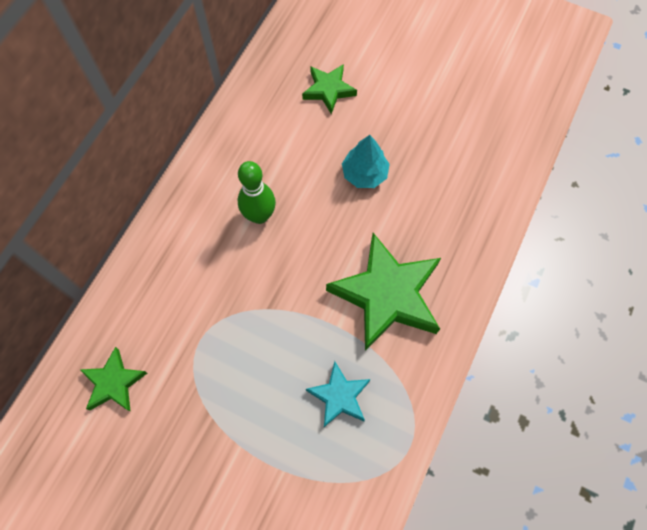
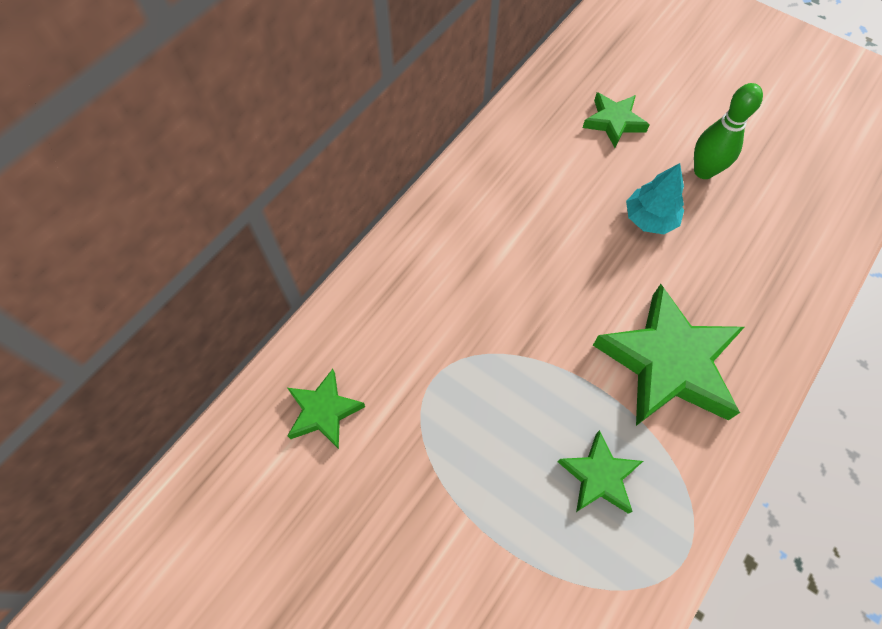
camera: 10 degrees right, 5 degrees down
(259, 215) = (520, 247): green bowling pin -> green bowling pin (703, 171)
(339, 396) = (599, 476): turquoise star -> green star

